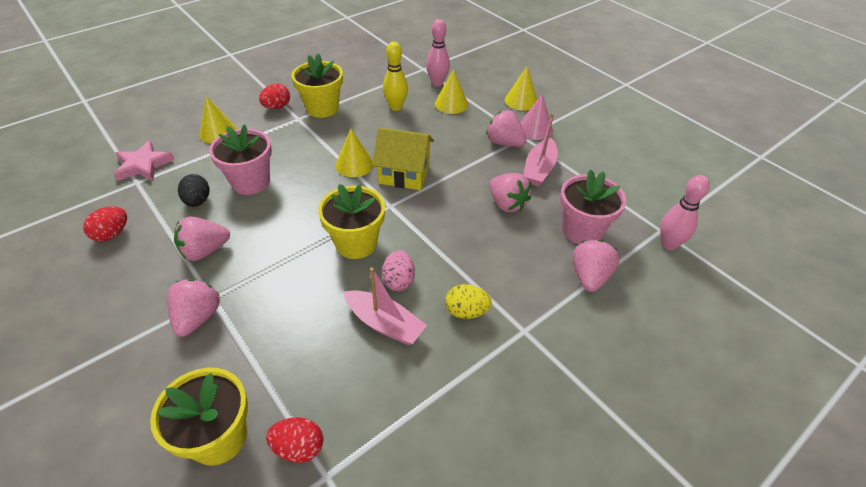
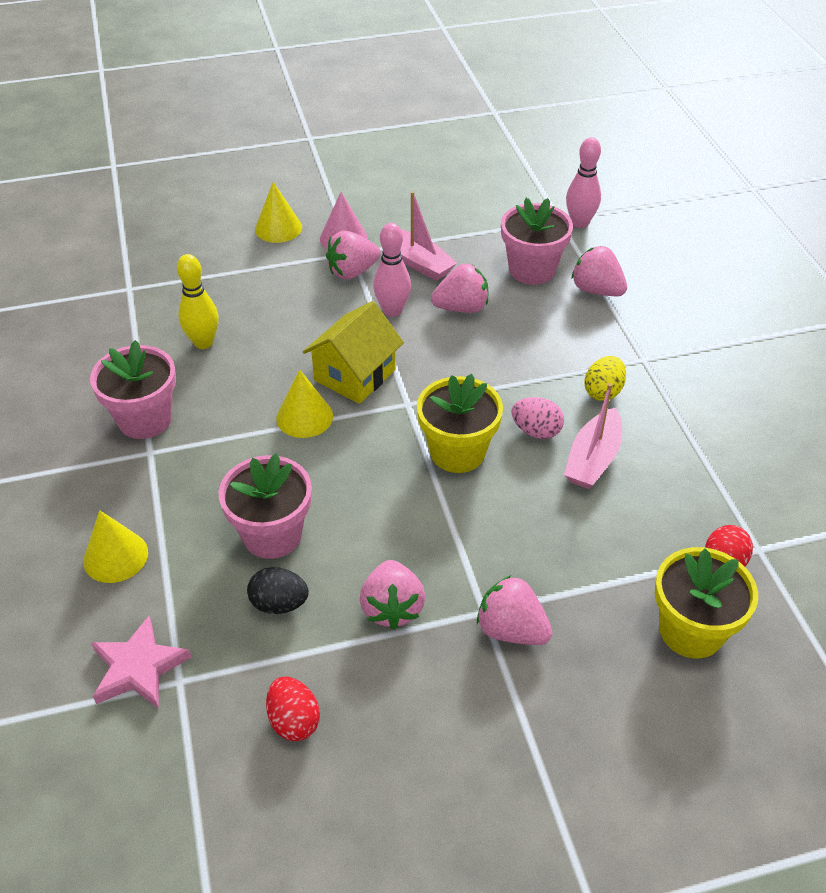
camera: 65 degrees left, 0 degrees up
(277, 107) = (99, 471): red egg -> none
(322, 108) = (145, 419): yellow flower pot -> pink flower pot
(385, 324) = (593, 459): pink boat -> pink boat turned 150 degrees clockwise
(437, 83) = (177, 286): pink bowling pin -> pink bowling pin (392, 311)
(451, 104) = (237, 289): yellow cone -> none

